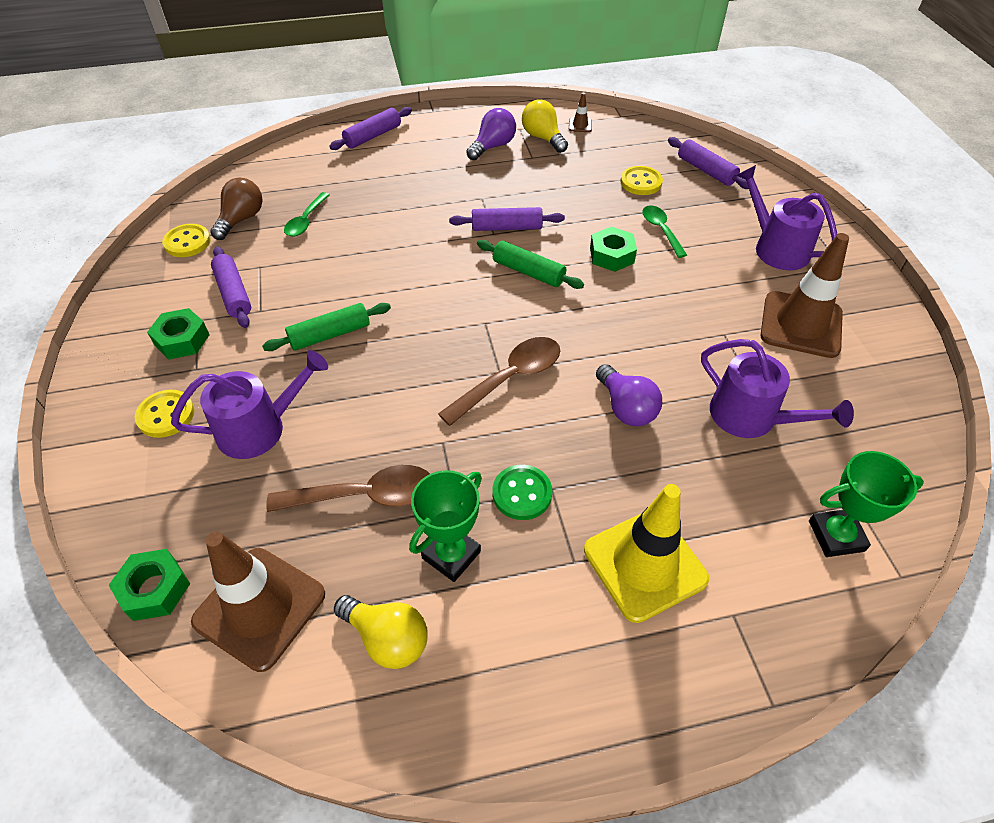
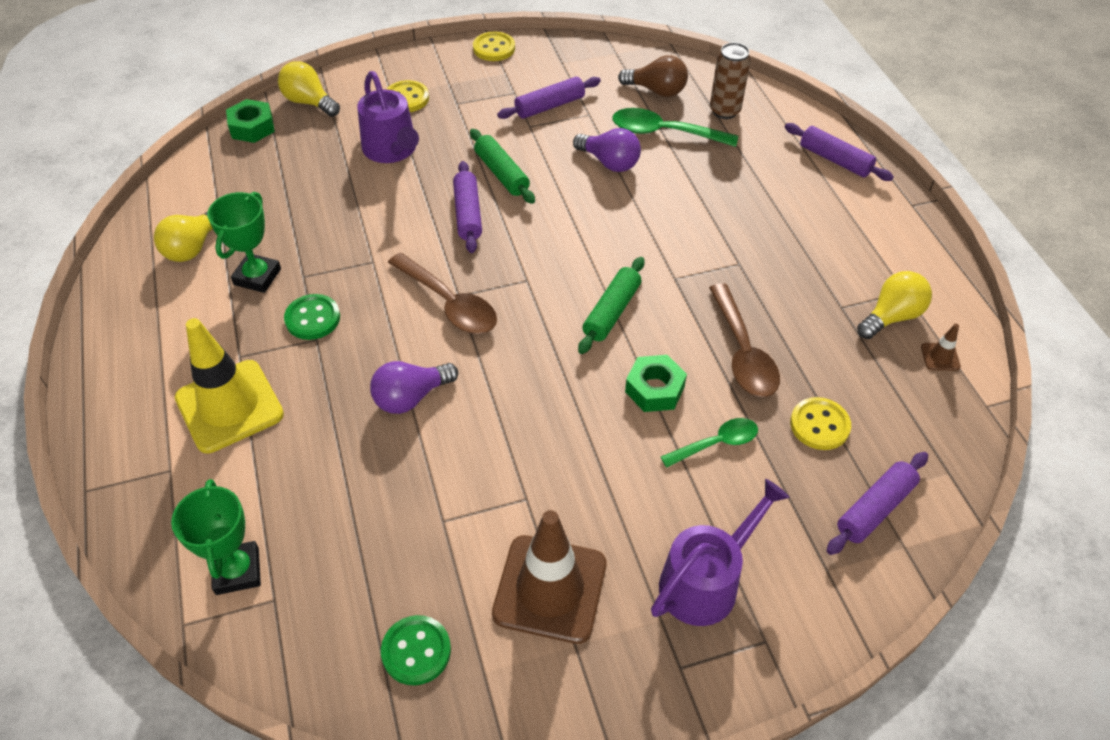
camera: 85 degrees right, 0 degrees up
(127, 521) = (309, 102): none -> yellow light bulb
(182, 340) = (489, 89): green nut -> none
(187, 242) = (616, 65): yellow button -> yellow button (494, 48)
(260, 607) = (229, 179): brown traffic cone -> none
(289, 183) = (724, 111): none -> brown can
(306, 221) = (664, 133): green spoon -> green spoon, size x1.57
(365, 496) = (319, 220): brown spoon -> brown spoon (743, 353)
(451, 555) = (257, 277): green trophy -> green trophy turned 75 degrees clockwise
(493, 146) = (852, 267): purple light bulb -> purple light bulb (609, 162)
(506, 227) = (688, 289): purple rolling pin -> purple rolling pin (468, 214)
(751, 417) = (396, 511): purple watering can -> none
(874, 403) = (416, 651): none -> green button

